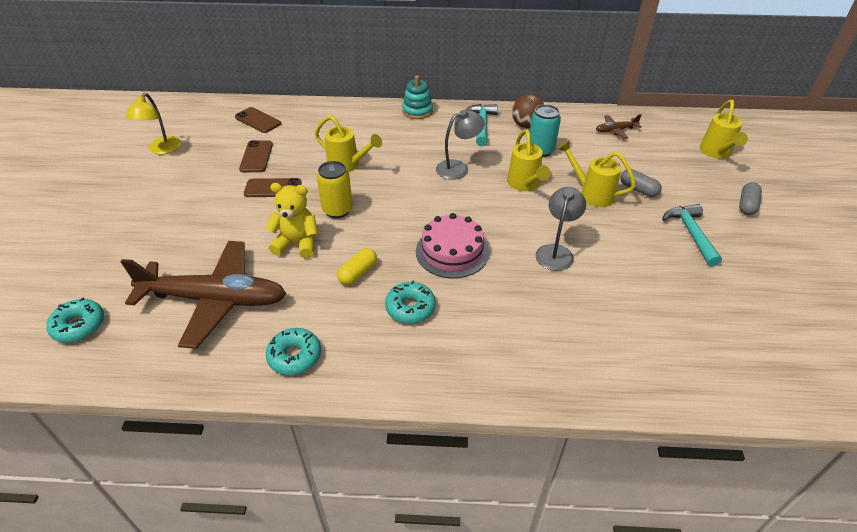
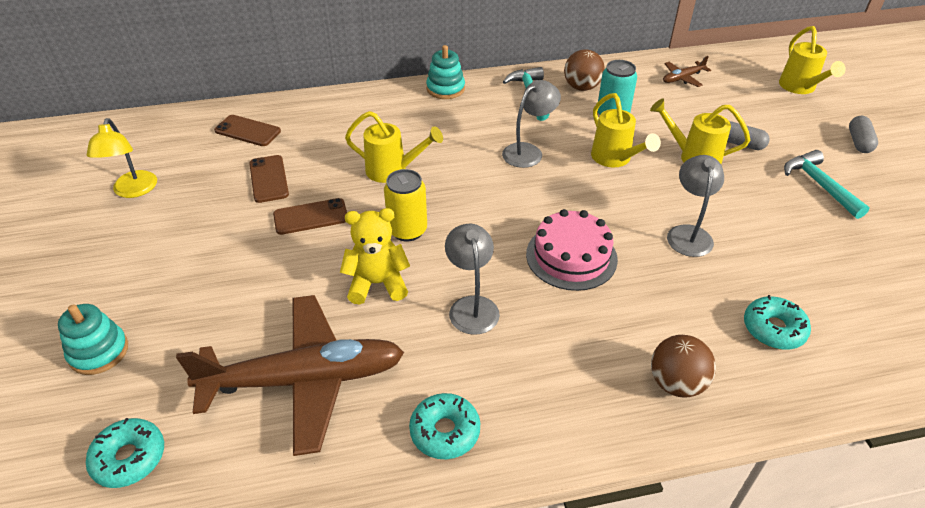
camera: 15 degrees left, 0 degrees up
(91, 253) = (99, 352): none -> turquoise stacking toy
(358, 273) = (472, 306): yellow capsule -> grey lamp
(410, 308) = (556, 337): turquoise donut -> turquoise donut (773, 329)
(486, 361) = (676, 383): none -> brown ball

